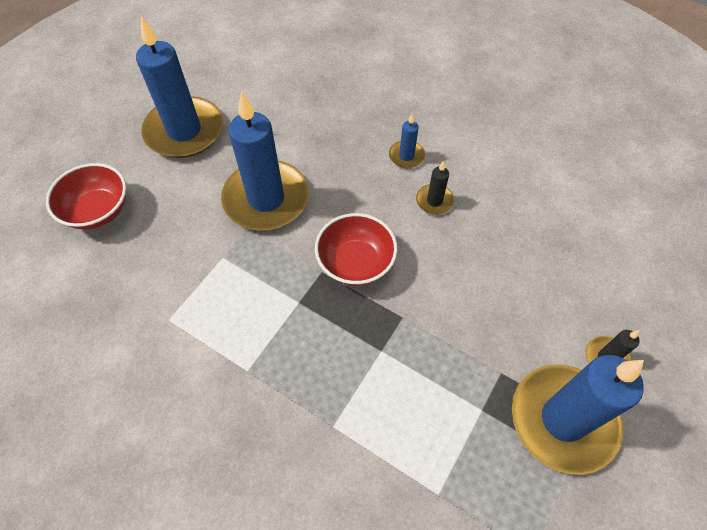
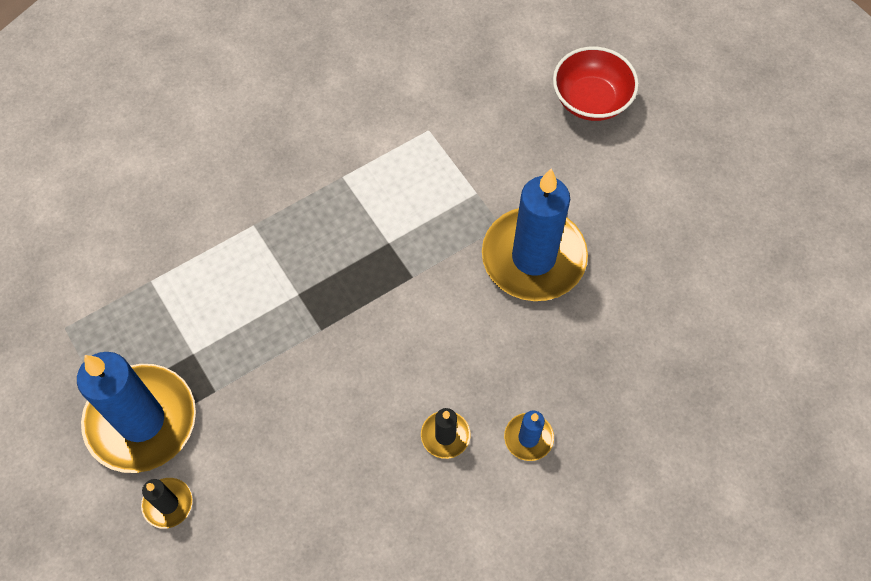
camera: 115 degrees right, 5 degrees up
(184, 131) = (676, 206): blue candle -> none
(355, 262) = (406, 313): red bowl -> none

